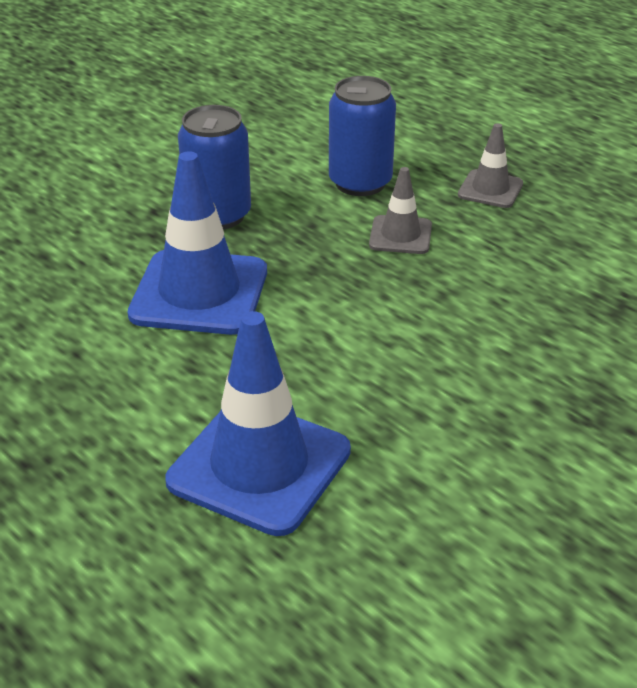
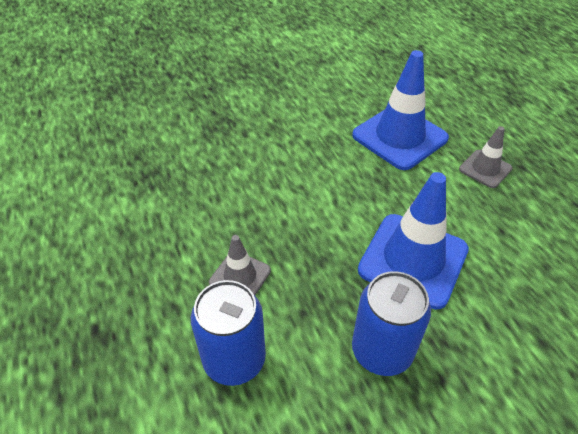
camera: 160 degrees left, 10 degrees up
(490, 189) = (130, 311): grey traffic cone -> grey traffic cone (485, 169)

